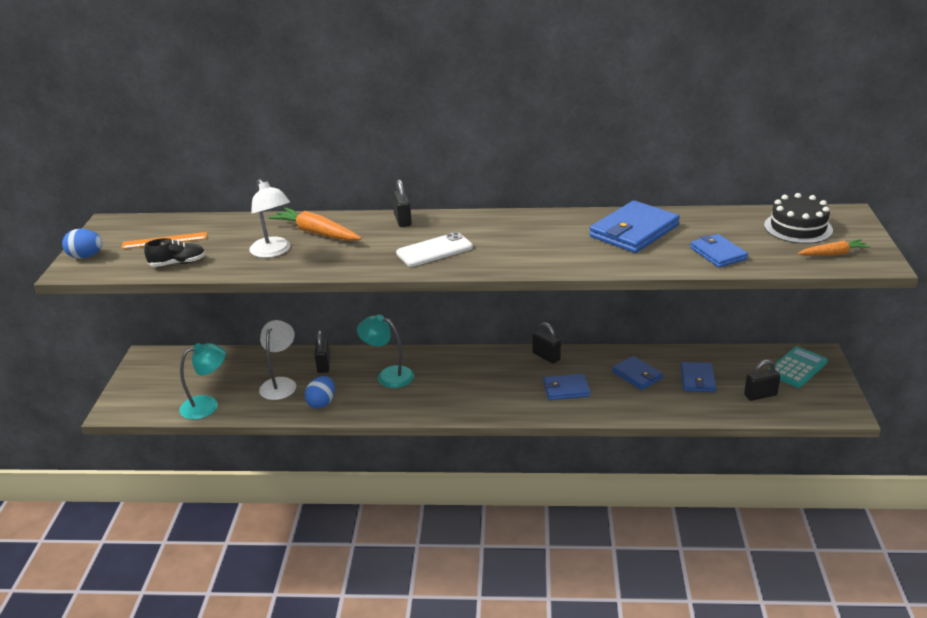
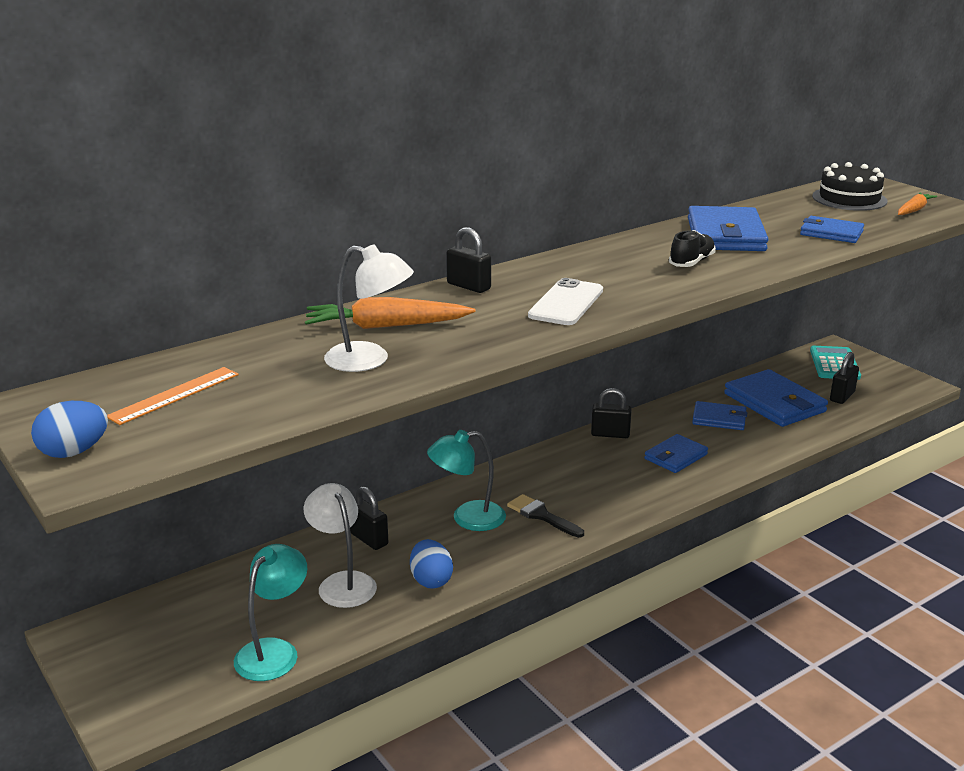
camera: 40 degrees left, 5 degrees down
(178, 263) = (253, 413): black shoe -> black shoe (691, 262)
(429, 392) = (541, 515): none -> black brush
(697, 379) = (774, 403): blue wallet -> blue wallet, size x1.69

